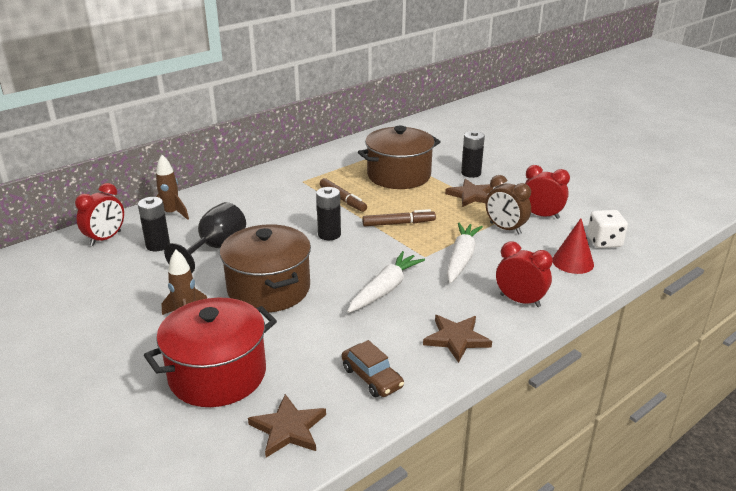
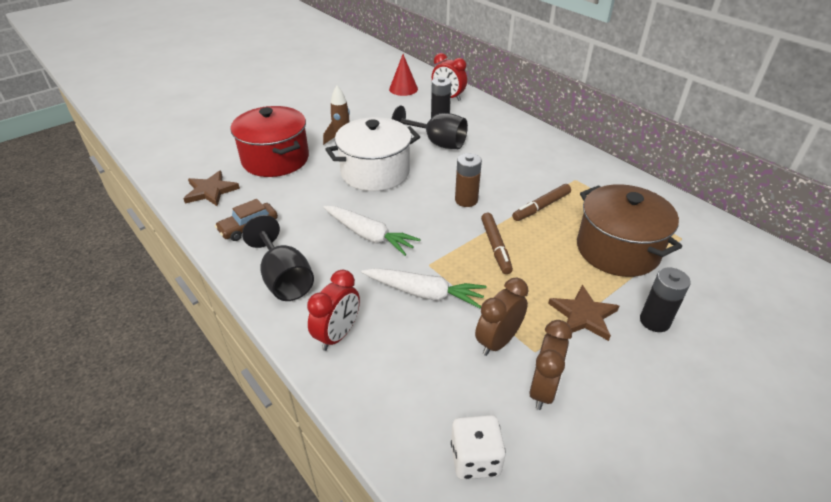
camera: 90 degrees right, 10 degrees up
(171, 214) = (490, 118): brown rocket -> none
(269, 289) = (375, 172): brown pot -> white pot
(329, 234) = (466, 200): black battery -> brown battery
(456, 339) = (284, 279): brown star -> black goblet
(541, 215) = (543, 389): red clock -> brown clock
(573, 262) = (417, 404): red cone -> red cone (403, 89)

